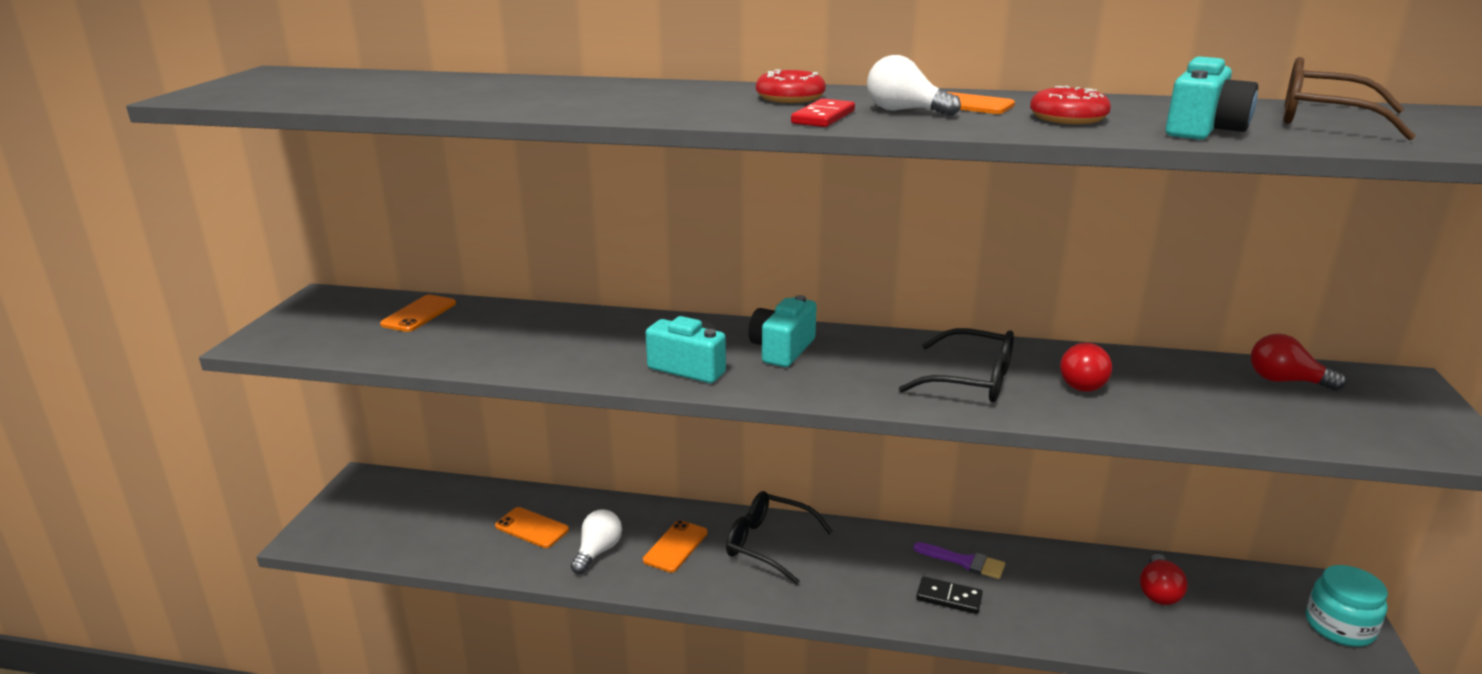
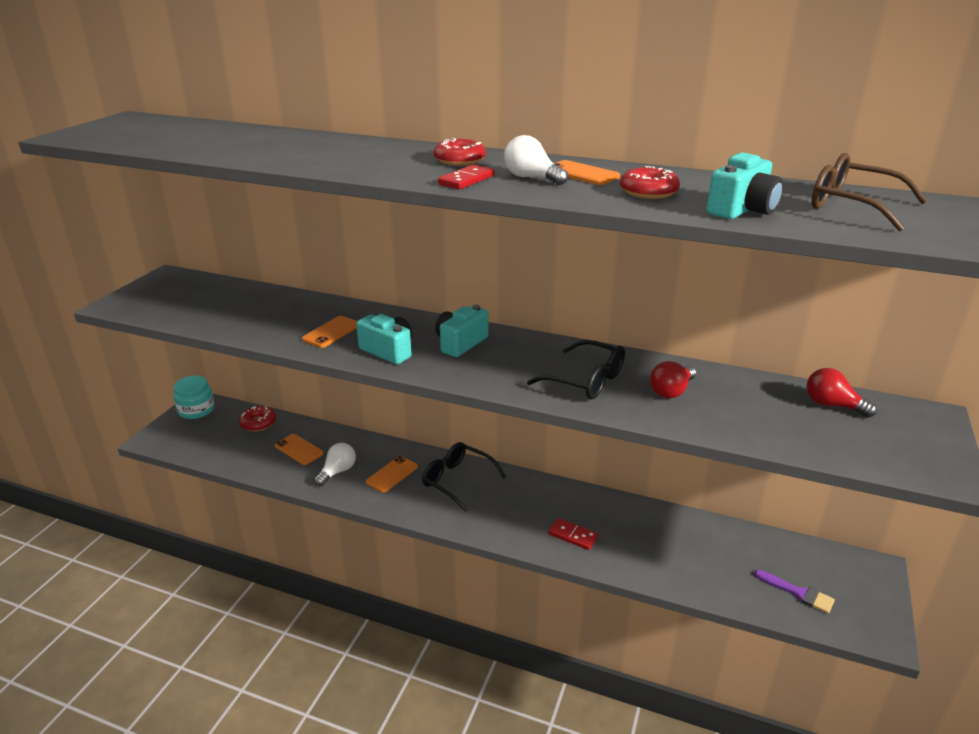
camera: 10 degrees right, 5 degrees up
(419, 314) = (224, 293): orange phone -> orange phone (331, 332)
(460, 498) = (258, 423): none -> red donut
(949, 598) = (572, 536): black domino -> red domino
(964, 562) = (595, 511): purple brush -> purple brush (798, 593)
(1158, 592) = (734, 552): red light bulb -> none
(1339, 626) = (866, 596): turquoise jar -> turquoise jar (196, 410)

